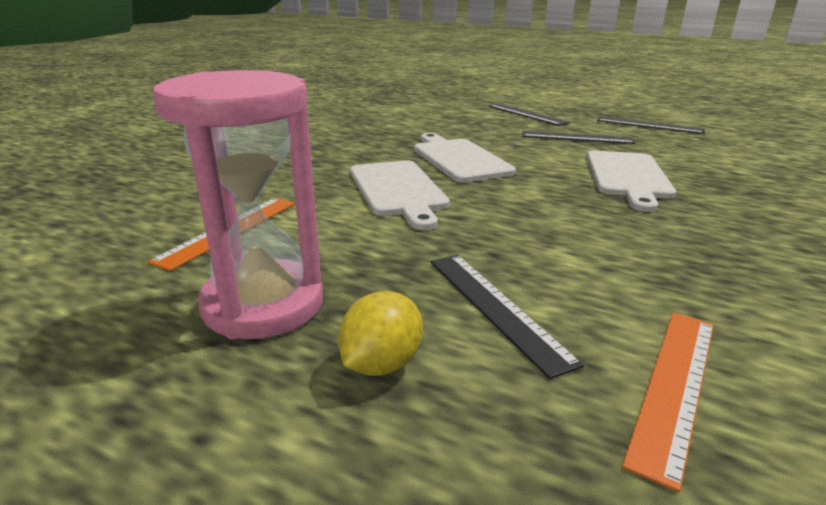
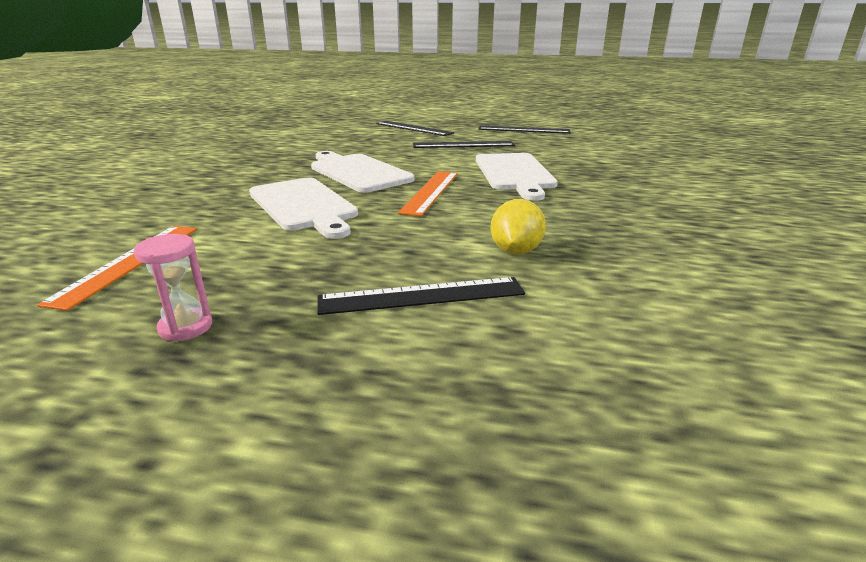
camera: 15 degrees left, 0 degrees up
(263, 304) = (186, 327): pink hourglass -> pink hourglass, size x0.41
(381, 364) = (324, 361): yellow lemon -> yellow lemon (515, 251)
(495, 307) = (422, 296): black ruler -> black ruler turned 60 degrees counterclockwise
(674, 385) = (587, 334): orange ruler -> orange ruler (430, 192)

